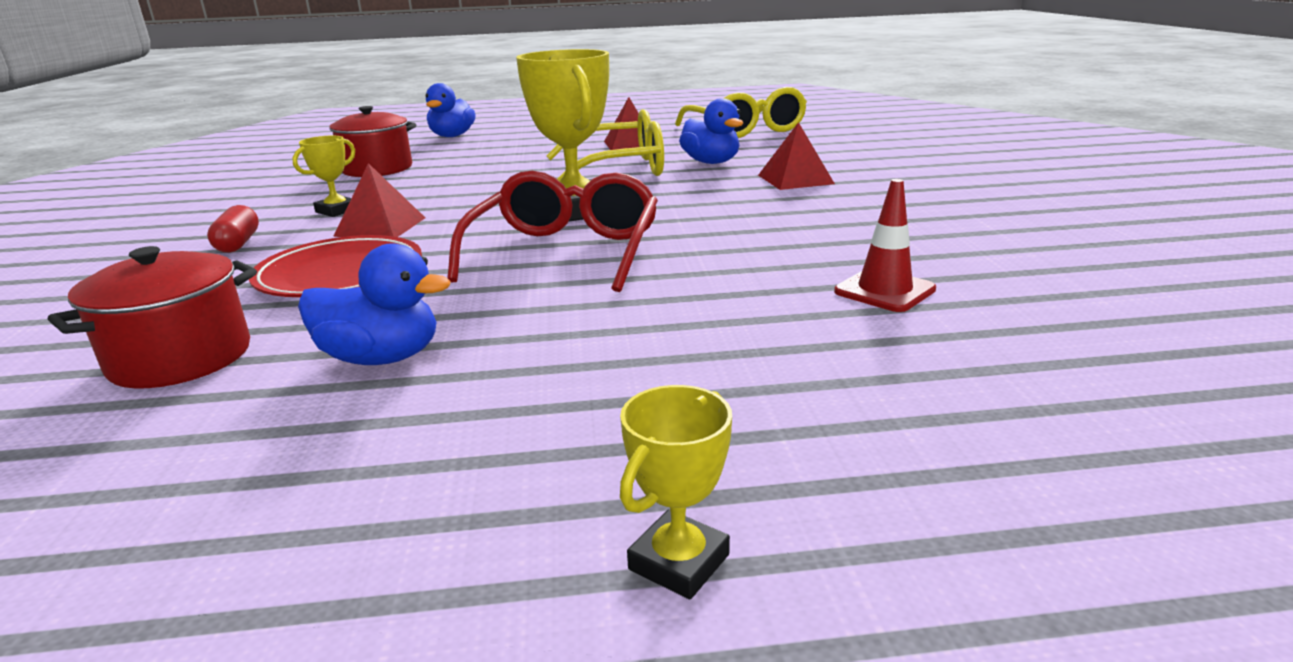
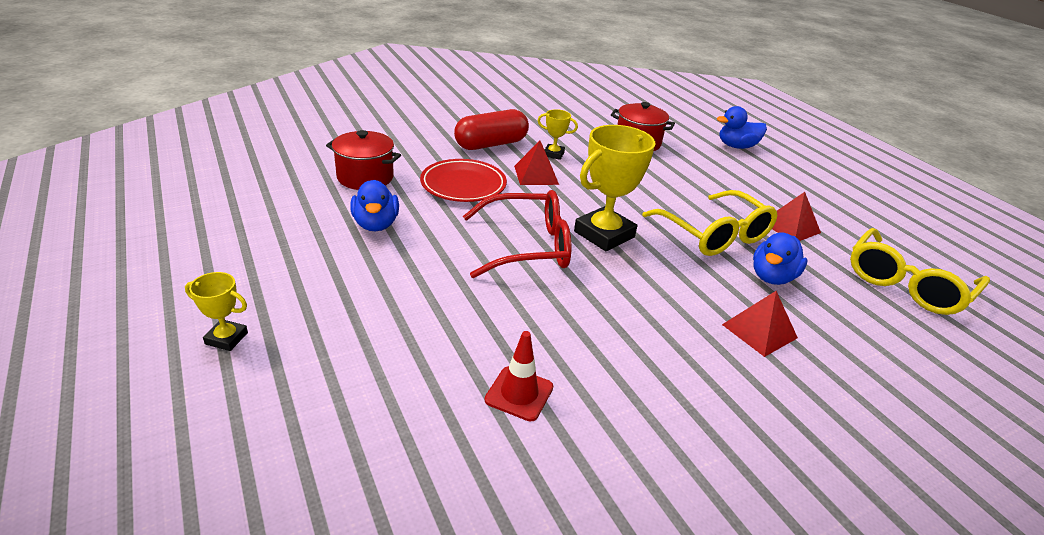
camera: 65 degrees right, 10 degrees up
(238, 243) = (491, 144): red capsule -> red capsule, size x1.88

